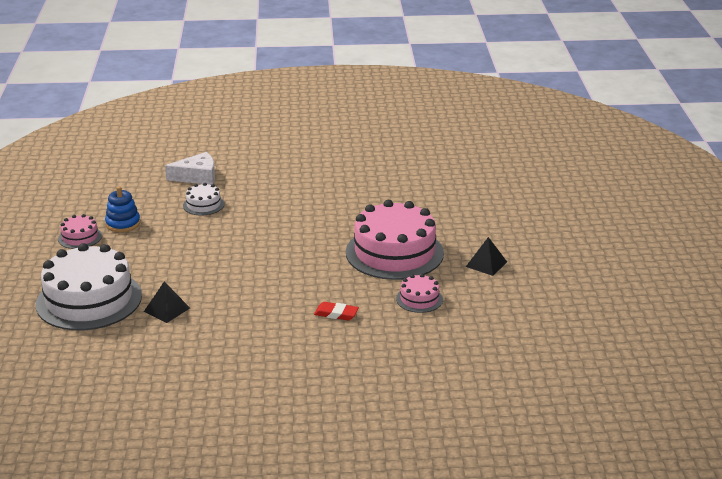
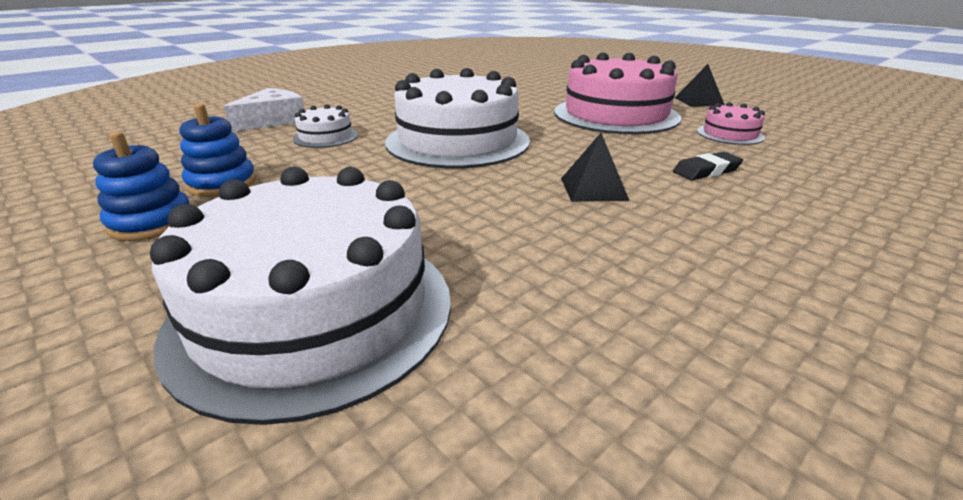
camera: 40 degrees left, 0 degrees up
(80, 237) = (151, 223): pink cake -> blue stacking toy
(167, 309) = (500, 257): black pyramid -> black pyramid (593, 189)
(260, 237) = (457, 141): none -> white cake
(336, 314) = (706, 171): red eraser -> black eraser

